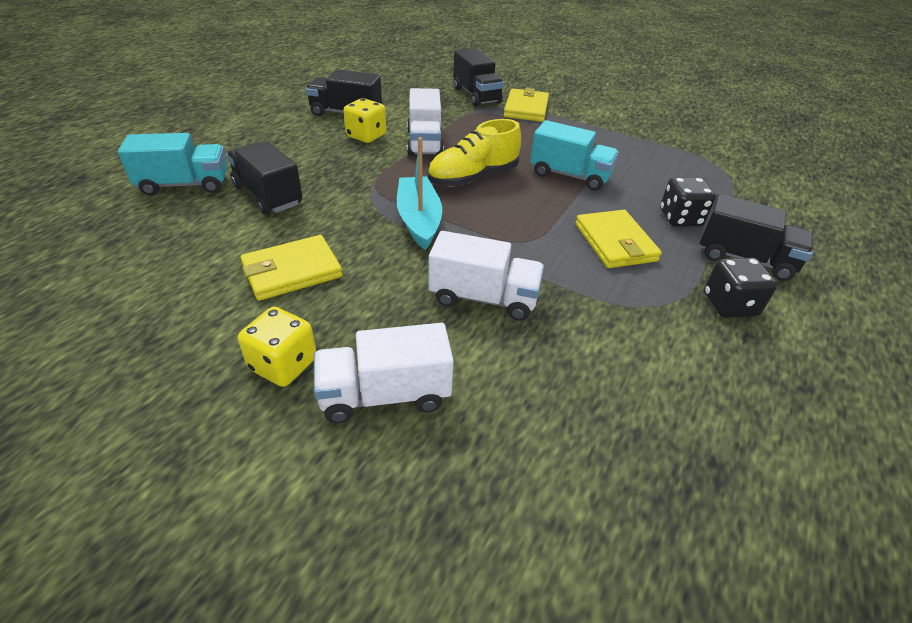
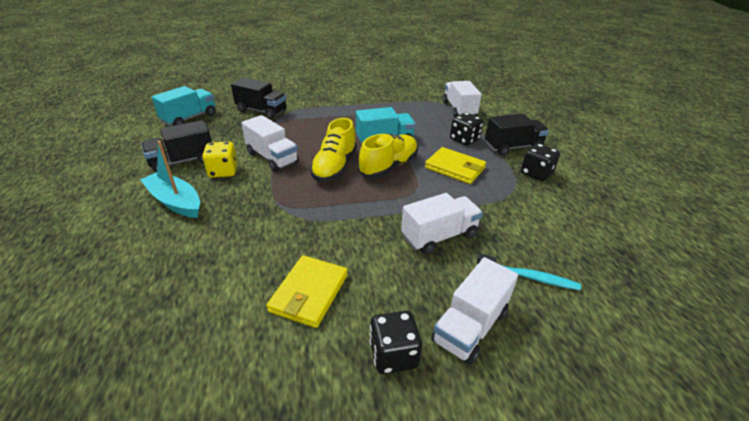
camera: 40 degrees left, 5 degrees down
(184, 185) = (119, 283): turquoise truck -> turquoise truck (189, 118)
(268, 195) = (210, 251): black truck -> none
(283, 364) = (393, 355): yellow dice -> black dice
(419, 220) = (340, 211): turquoise boat -> turquoise boat (175, 202)
(525, 399) = (529, 277): none -> turquoise toothbrush
(526, 108) = (305, 108): yellow wallet -> none
(533, 204) = (389, 166): none -> yellow shoe
(730, 182) = (459, 110): none -> white truck

